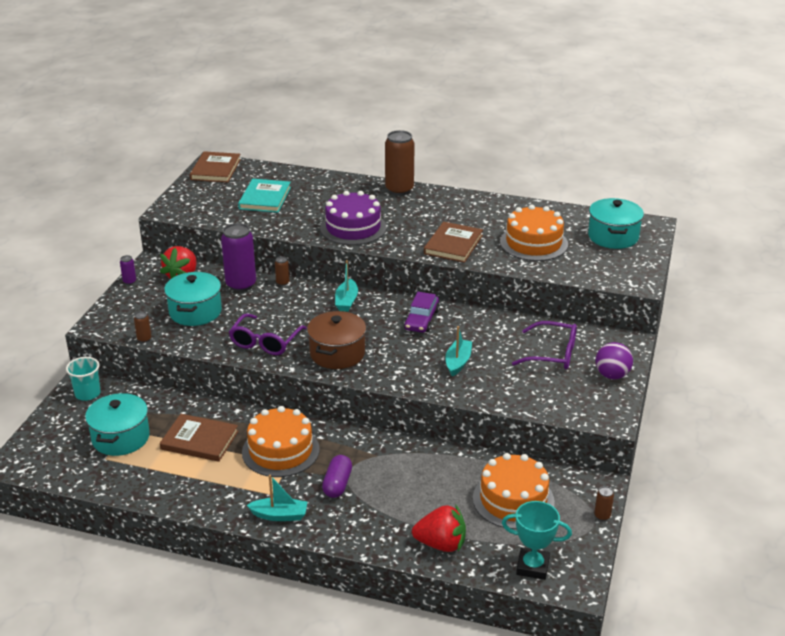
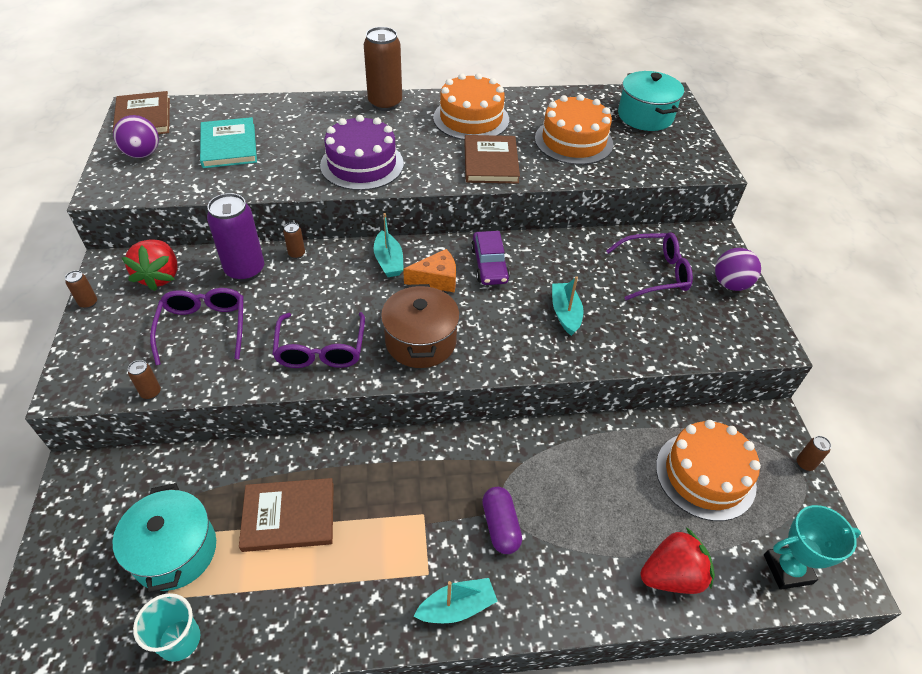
camera: 25 degrees left, 15 degrees up
(87, 394) = (93, 489): turquoise cup -> turquoise cup (179, 640)
(129, 281) = (88, 303): purple can -> brown can
(195, 312) = (204, 327): turquoise pot -> purple glasses
(203, 193) = (142, 154): none -> purple ball
(280, 450) = (403, 496): orange cake -> orange cake (471, 119)
(374, 320) = (436, 279): none -> orange cheese

